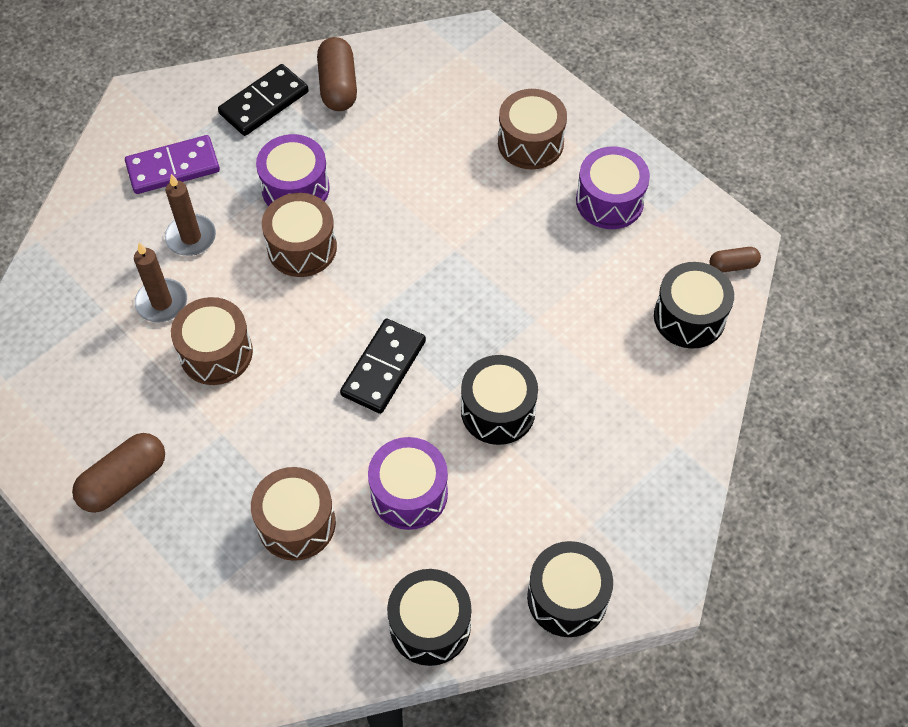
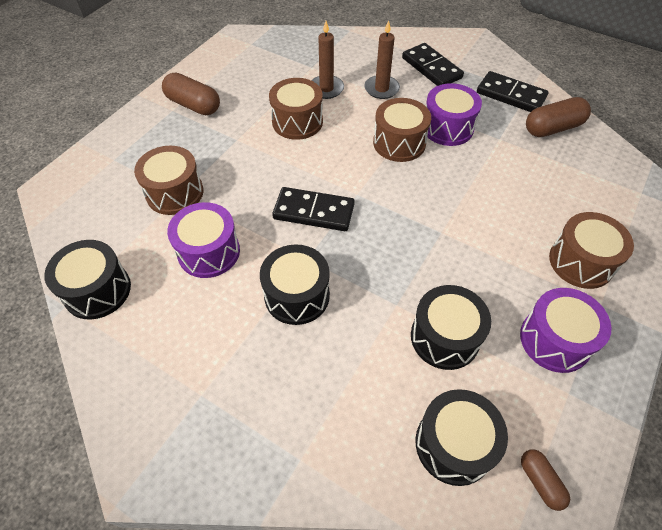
camera: 75 degrees right, 5 degrees down
(173, 167) = (431, 68): purple domino -> black domino
(567, 598) = (125, 387): black drum -> black drum (445, 337)

